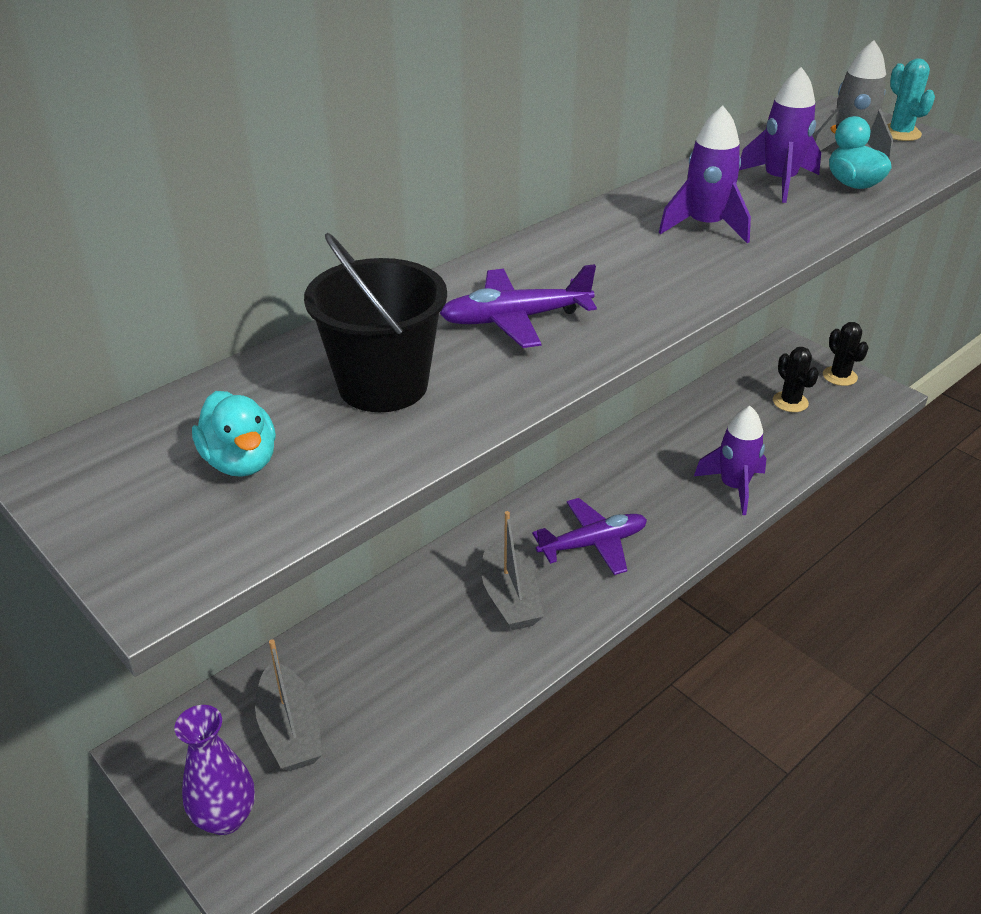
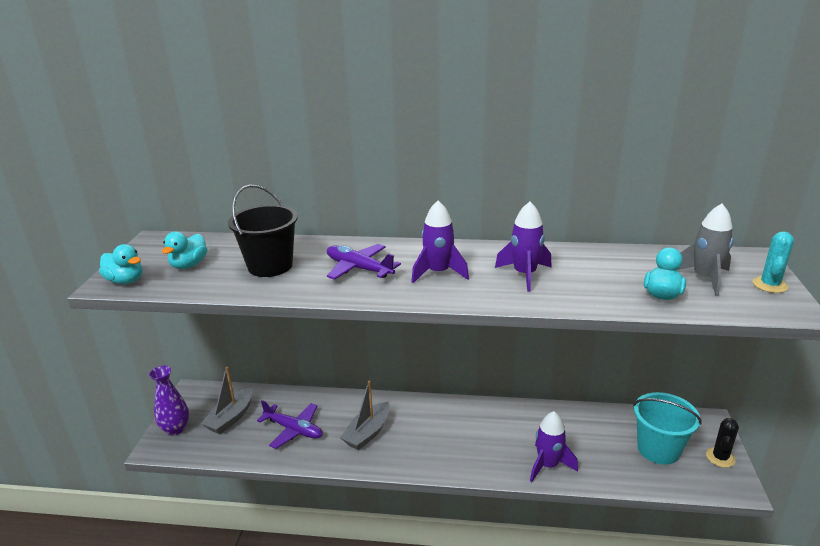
camera: 50 degrees right, 10 degrees down
(183, 555) = (125, 281): none -> turquoise duck
(593, 544) = (436, 438): purple plane -> purple plane (294, 430)
(779, 182) = (617, 274): purple rocket -> purple rocket (438, 273)
(790, 402) = (658, 449): black cactus -> turquoise bucket

